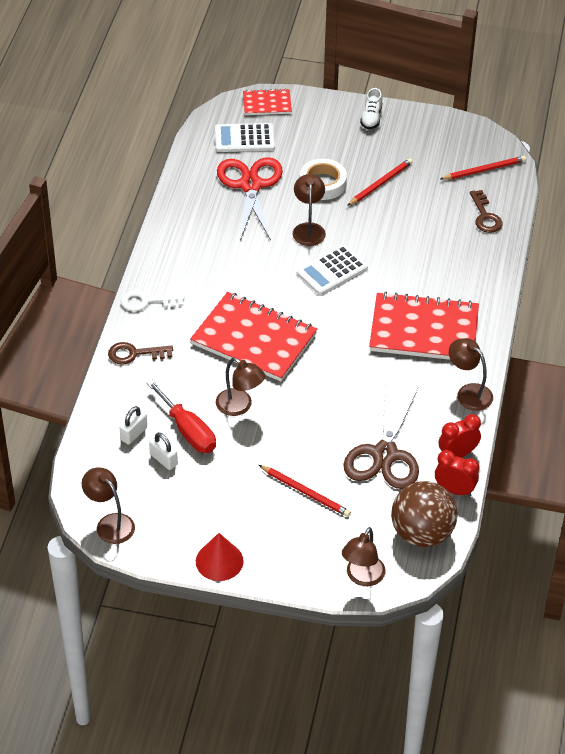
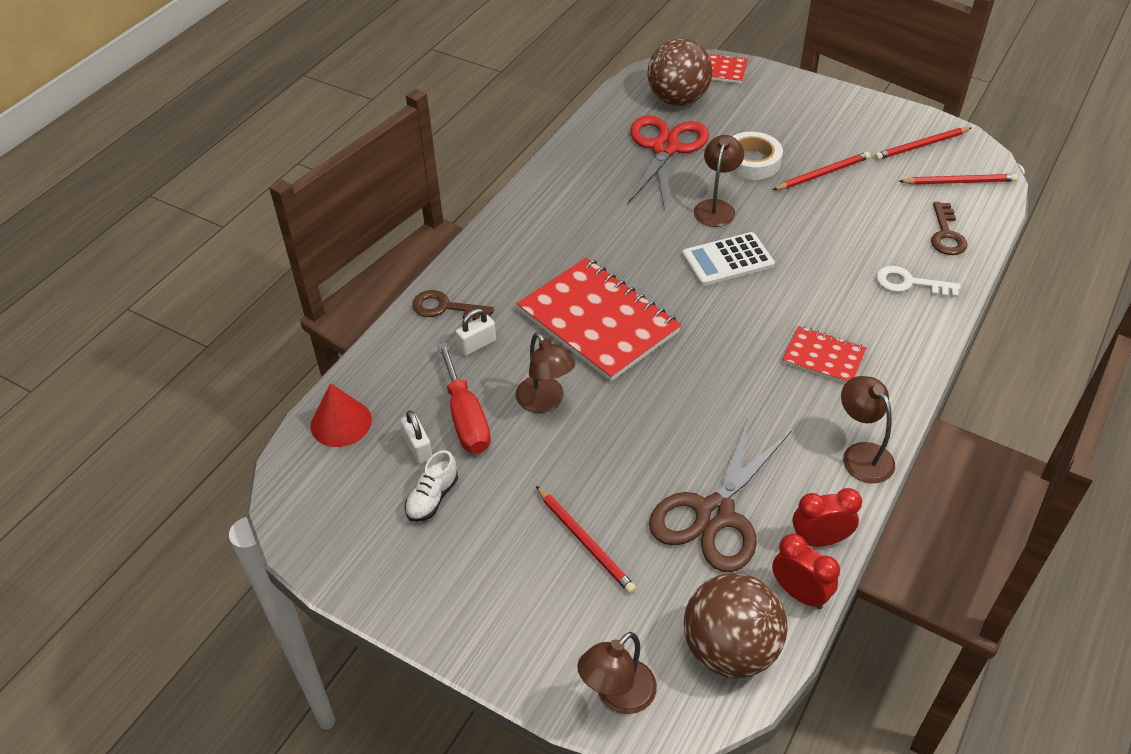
camera: 20 degrees right, 0 degrees up
(110, 523) = (309, 518): brown lamp -> none
(134, 434) = (397, 405): white padlock -> white padlock (477, 345)
(146, 302) = (488, 250): white key -> white key (909, 283)
(219, 561) = (426, 612): red cone -> red cone (341, 422)
(244, 138) = (678, 99): white calculator -> brown ball
(371, 118) = (834, 103): white shoe -> white shoe (432, 498)
(424, 330) = (823, 357): red notebook -> red notebook, size x0.51
(448, 144) = (921, 146): none -> red pencil

